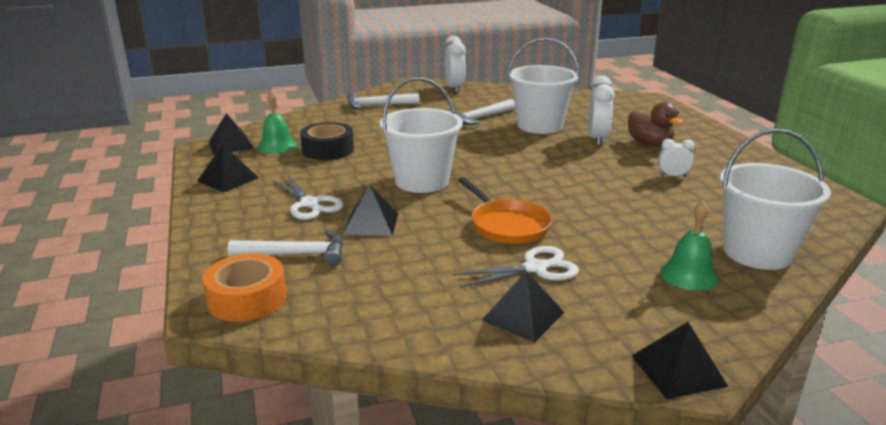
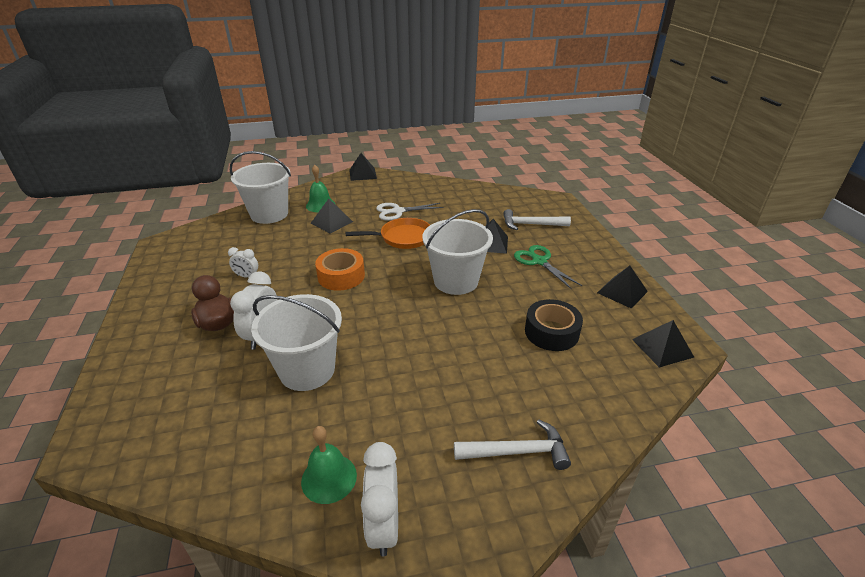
camera: 175 degrees left, 10 degrees up
(247, 299) = (544, 204): orange tape -> orange tape (341, 276)
(277, 146) = (609, 343): green bell -> green bell (329, 478)
(310, 204) = (539, 261): white scissors -> green scissors
(480, 118) = (373, 396): white hammer -> none
(507, 225) = (402, 238): orange pan -> orange pan turned 105 degrees clockwise
(523, 316) = (413, 192): black pyramid -> black pyramid (331, 222)

